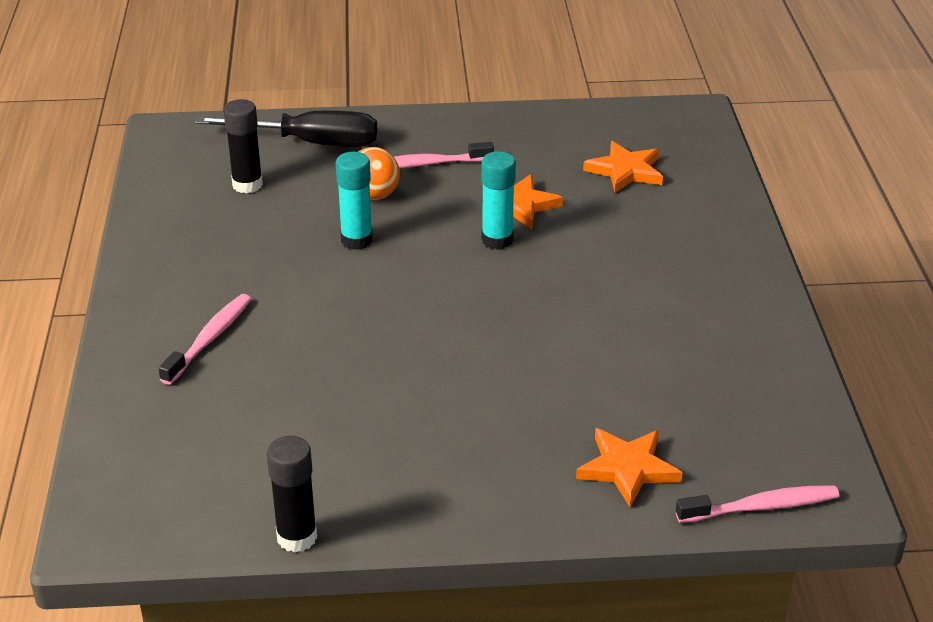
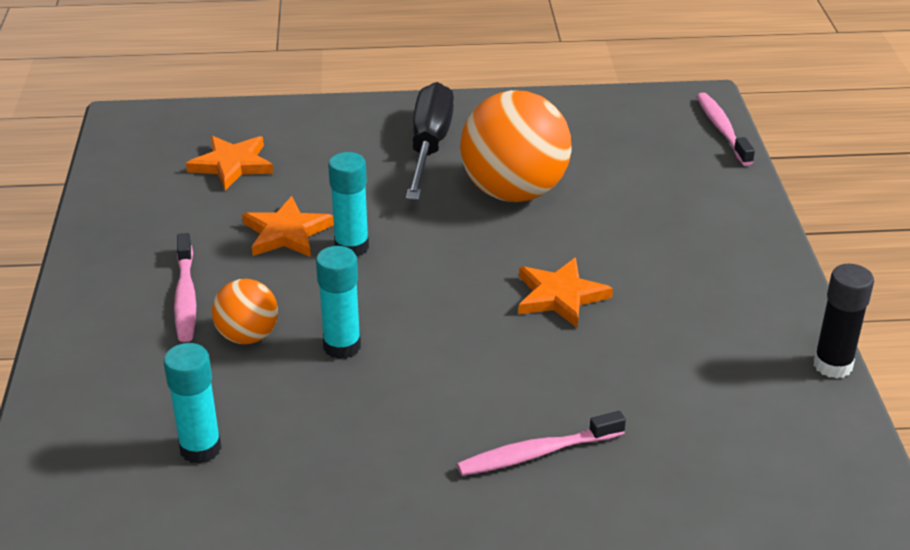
camera: 90 degrees left, 0 degrees up
(210, 339) = (536, 453): pink toothbrush -> pink toothbrush turned 45 degrees counterclockwise
(247, 185) = (200, 449): black glue stick -> turquoise glue stick
(310, 143) = (106, 396): black screwdriver -> black screwdriver (429, 146)
(598, 335) = (514, 192): none -> orange ball
(627, 468) = (693, 185): orange star -> orange star (560, 296)

